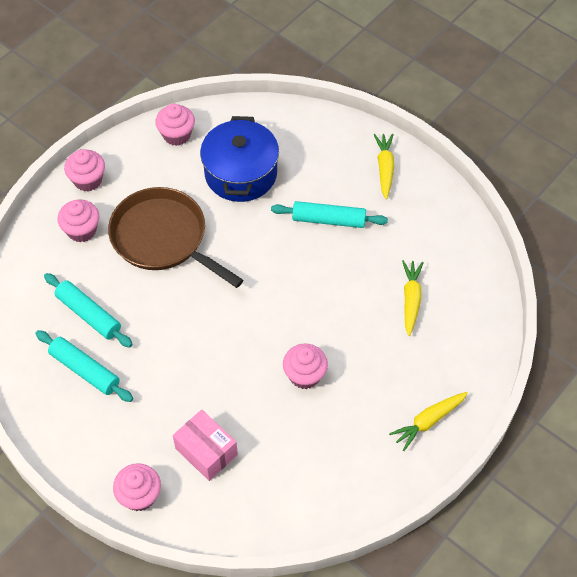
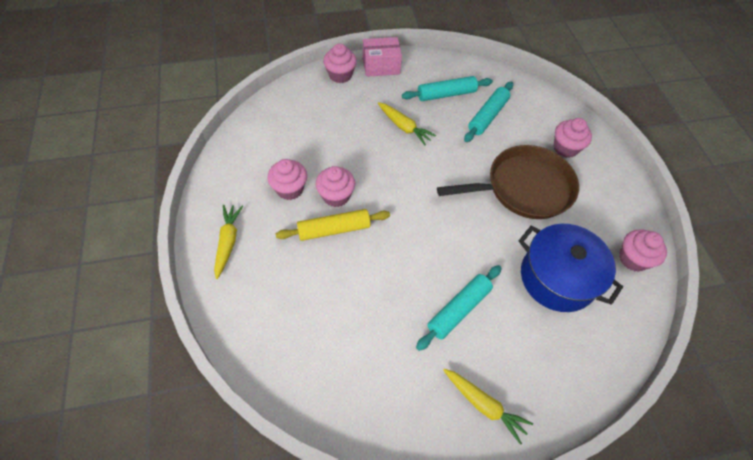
camera: 125 degrees right, 0 degrees up
(88, 180) = (615, 175): pink cupcake -> pink cupcake (290, 189)
(89, 314) = (487, 116): turquoise rolling pin -> turquoise rolling pin turned 45 degrees counterclockwise
(206, 451) = (336, 116): pink box -> pink box (381, 66)
(340, 350) = (334, 229): none -> yellow rolling pin
(411, 299) = (330, 311): yellow carrot -> yellow carrot (404, 127)

